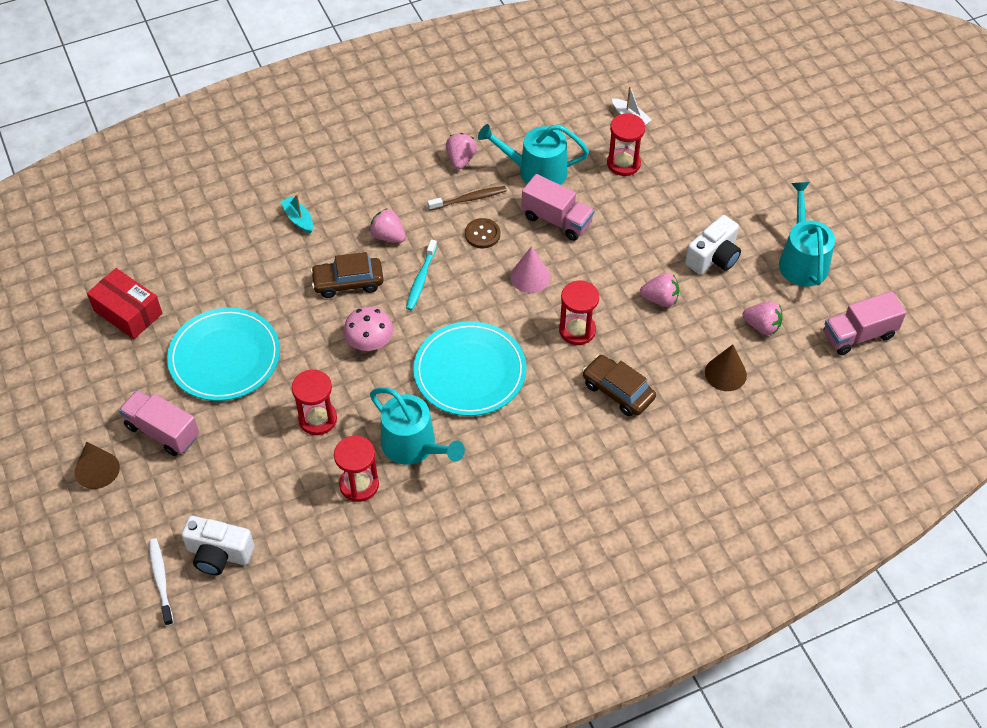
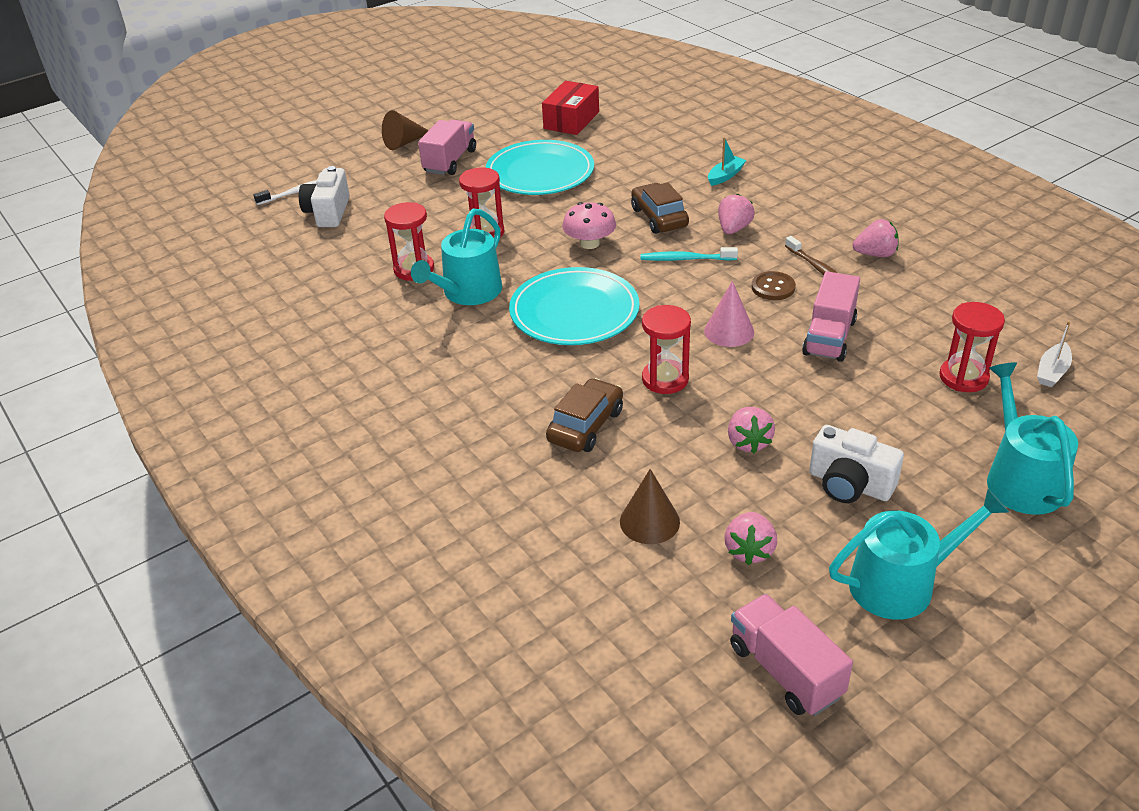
camera: 80 degrees right, 15 degrees down
(536, 171) = (897, 309): turquoise watering can -> turquoise watering can (1020, 479)

